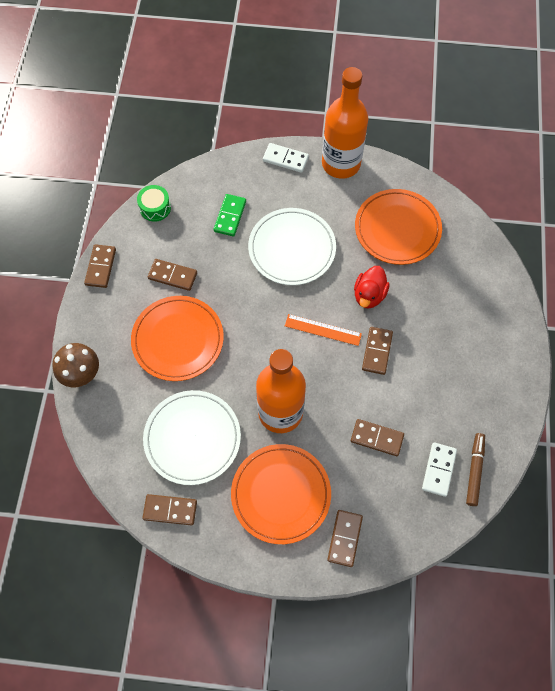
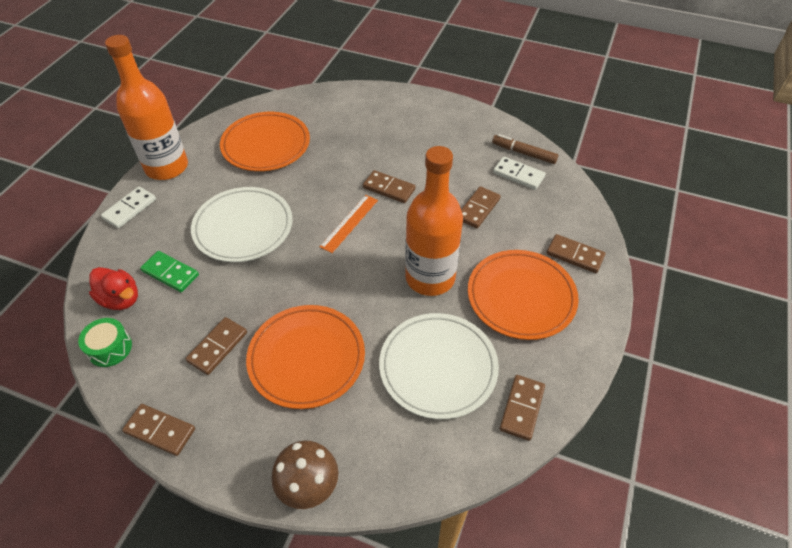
camera: 75 degrees left, 15 degrees down
(369, 295) = (327, 180): red duck -> red duck (121, 299)

